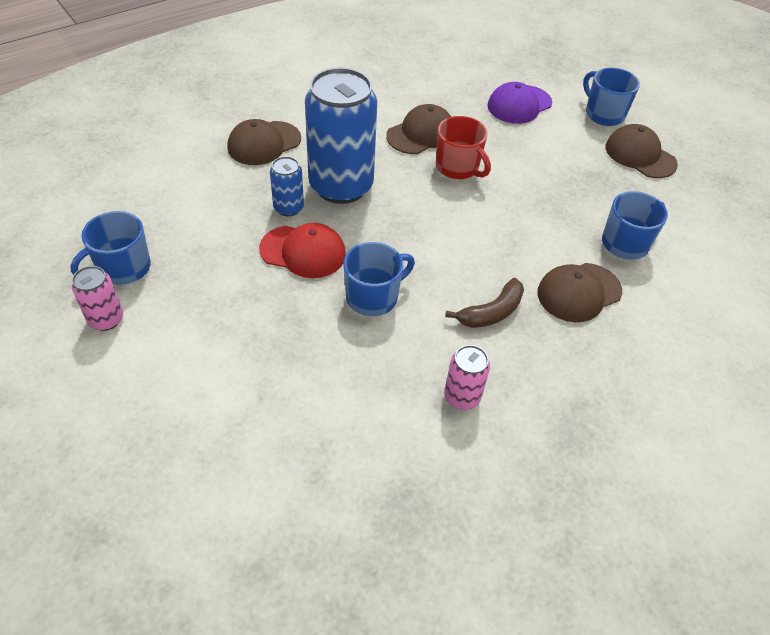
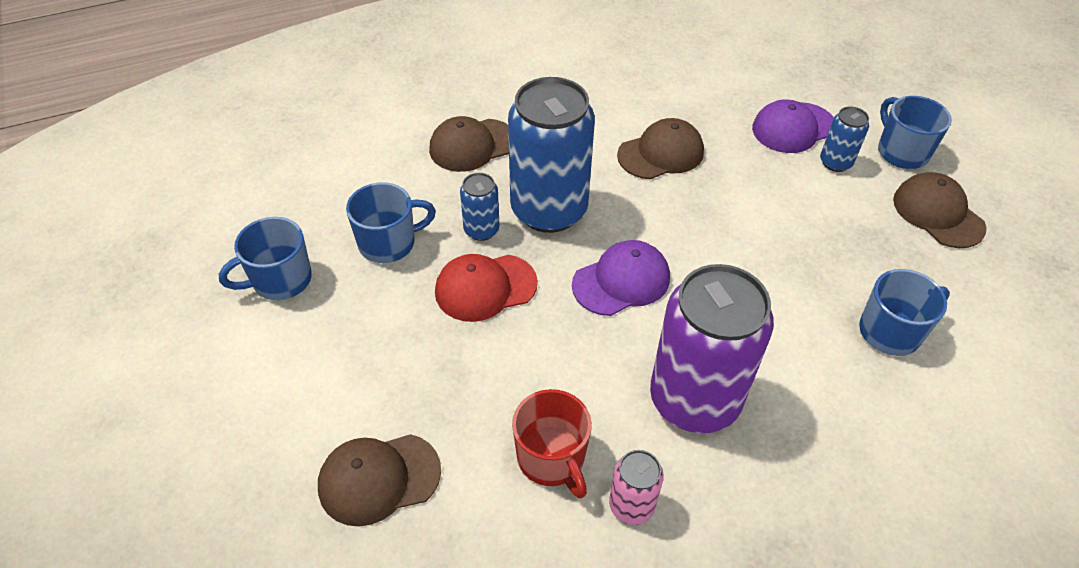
camera: 15 degrees right, 0 degrees up
(106, 319) = (248, 340): pink can -> none
(303, 251) = (485, 287): red cap -> red cap turned 135 degrees clockwise
(373, 297) = (554, 357): blue mug -> blue mug (388, 243)
(413, 233) = (621, 281): none -> purple cap
(458, 167) = (696, 202): red mug -> red mug (551, 458)
(491, 312) = (694, 400): brown banana -> purple can
(557, 127) = (835, 162): none -> blue can
(579, 292) = (813, 390): brown cap -> brown cap (379, 478)

